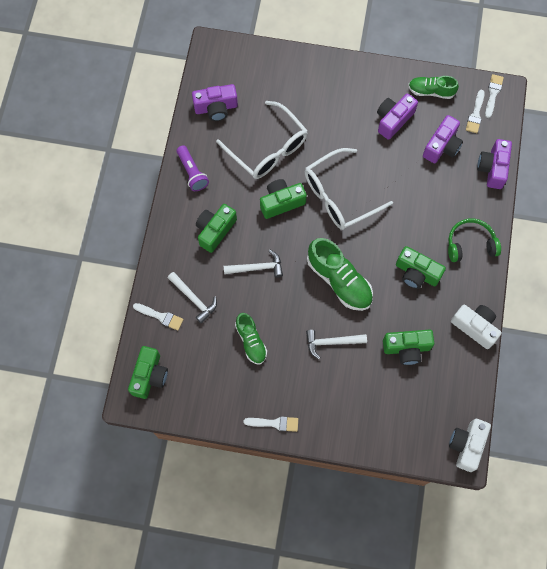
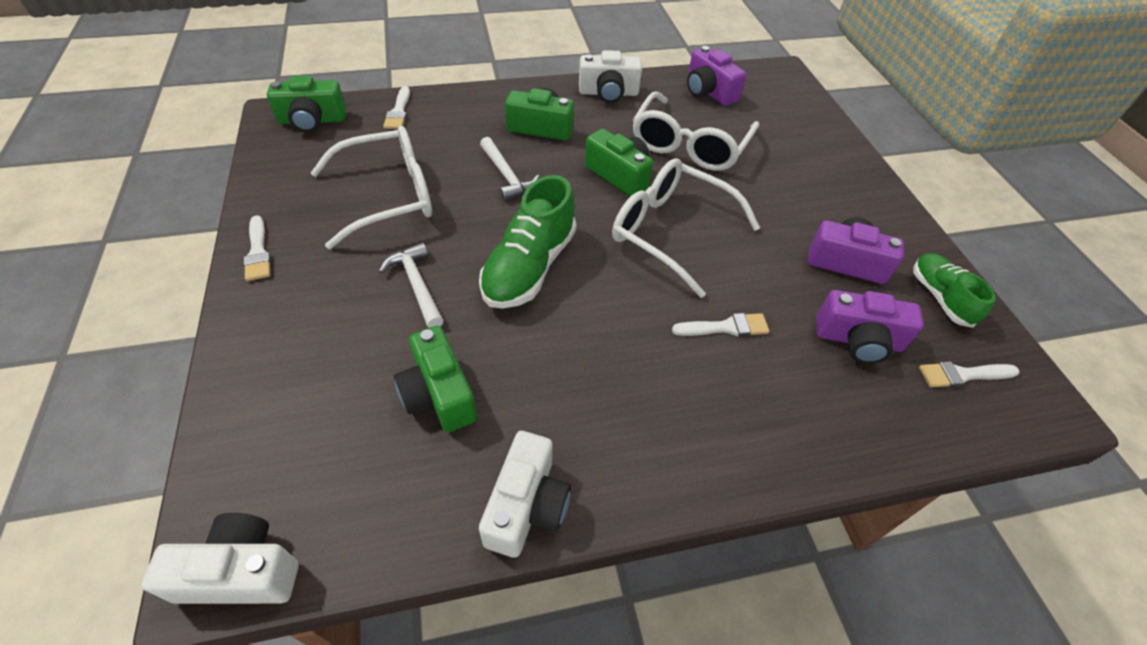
camera: 65 degrees right, 20 degrees down
(192, 172) = (608, 93): purple flashlight -> white camera
(194, 299) = (434, 132): white hammer -> none
(251, 341) = (389, 196): green shoe -> white glasses
(416, 273) = (594, 368): green camera -> none
(470, 244) = (702, 442): green headphones -> none
(492, 168) = (884, 436): purple camera -> none
(493, 94) = (1028, 392): white brush -> white brush (725, 327)

